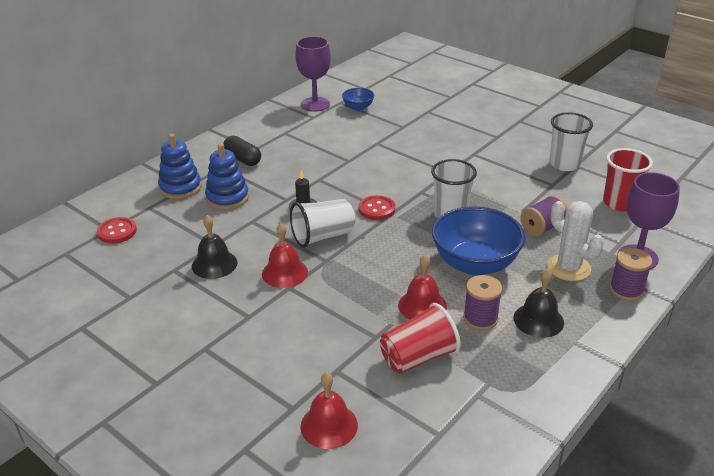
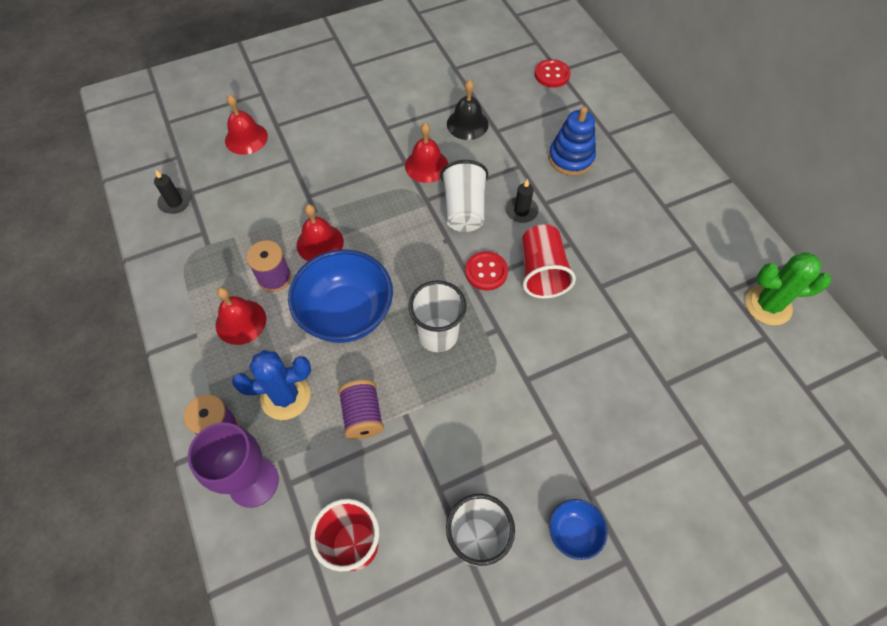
camera: 115 degrees right, 25 degrees up
(180, 187) = (608, 129): blue stacking toy -> none
(242, 159) = (645, 190): black capsule -> none
(315, 104) = (768, 305): purple goblet -> green cactus
(358, 107) = (742, 353): blue bowl -> blue bowl (573, 532)
(418, 357) = (266, 213): red cup -> red cup (542, 272)
(461, 441) = (175, 202): none -> black candle
(538, 320) = (241, 322): black bell -> red bell
(568, 268) = (285, 396): white cactus -> blue cactus

